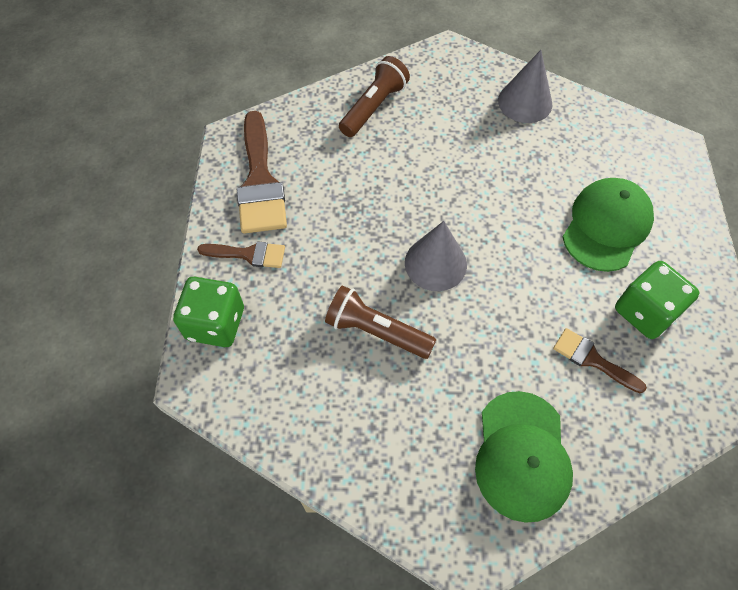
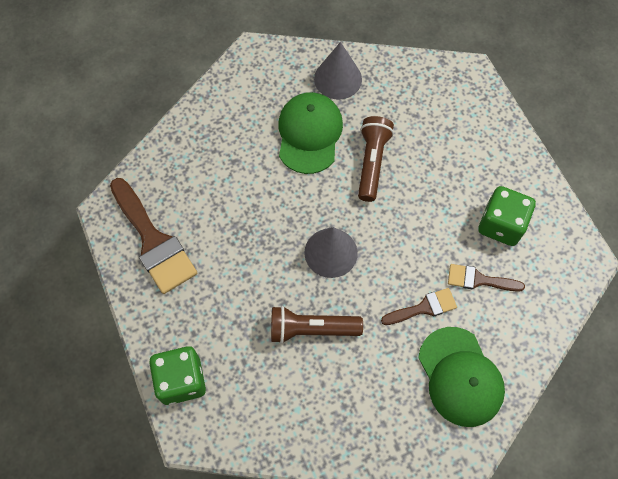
camera: 25 degrees left, 5 degrees up
(248, 254) = (177, 310): brown brush -> brown brush (423, 308)
(374, 107) = (216, 132): brown flashlight -> brown flashlight (372, 162)
(606, 226) = (445, 165): green cap -> green cap (309, 134)

